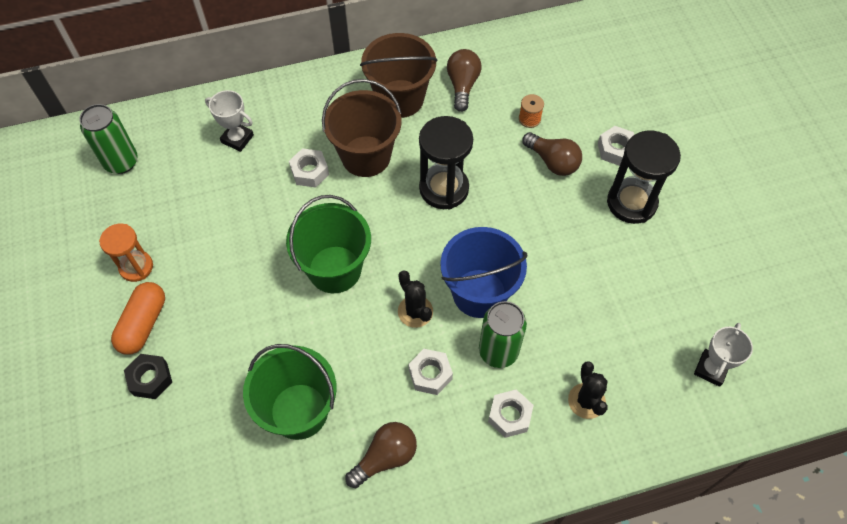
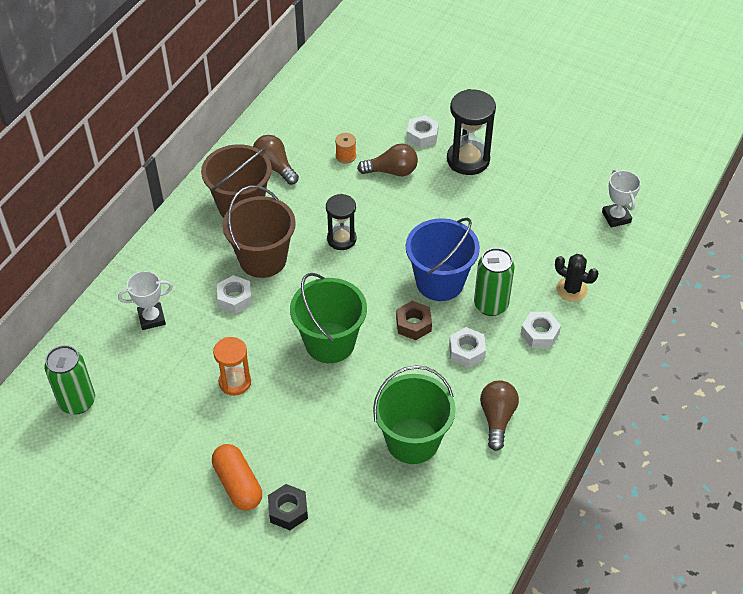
camera: 45 degrees left, 10 degrees down
(136, 267) = (184, 456): orange hourglass -> orange hourglass (235, 382)
(415, 311) = (413, 324): black cactus -> brown nut
(444, 189) = (341, 239): black hourglass -> black hourglass, size x0.64

